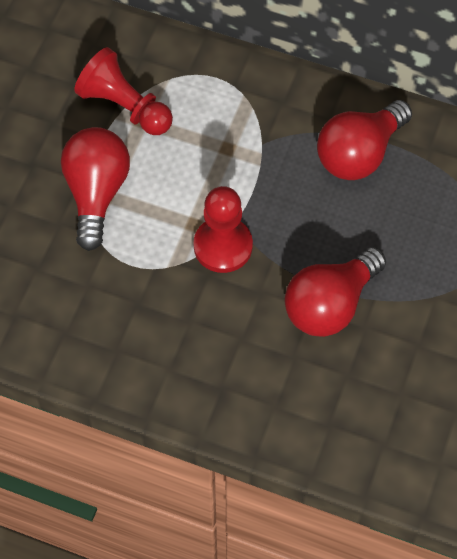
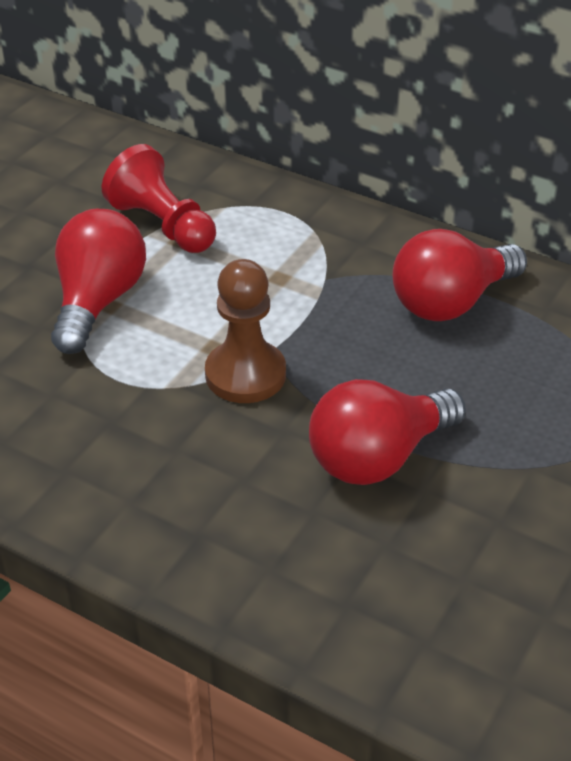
camera: 10 degrees right, 20 degrees down
(223, 246) = (245, 374): red pawn -> brown pawn

